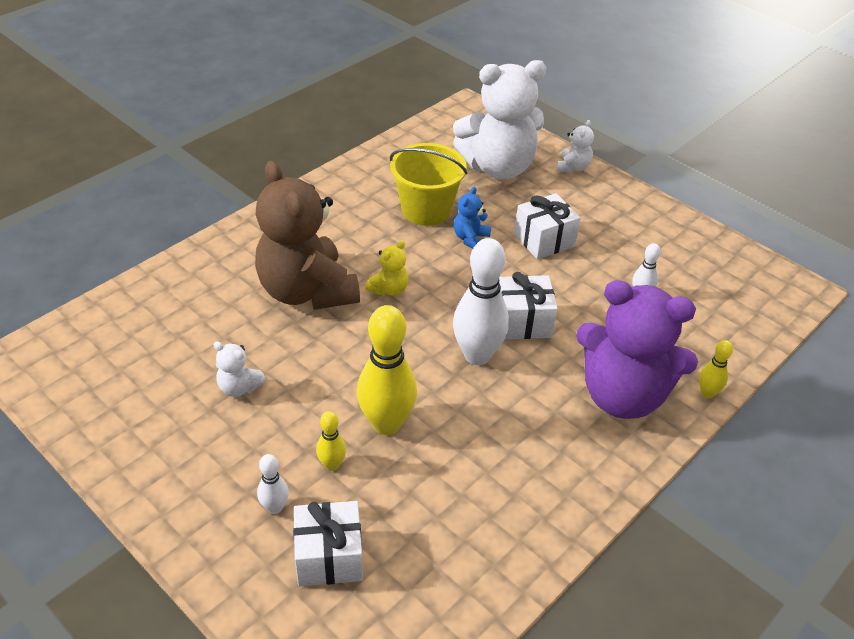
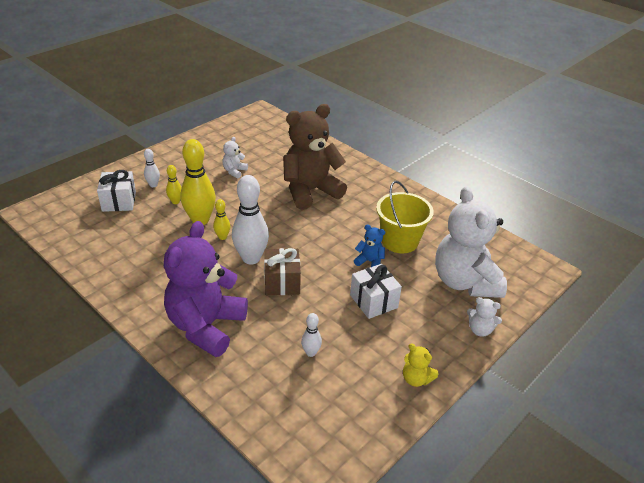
camera: 90 degrees right, 5 degrees down
(389, 289) = (313, 222): yellow teddy bear -> yellow teddy bear (416, 379)
(523, 321) = (282, 282): white gift -> brown gift
(707, 393) = (201, 377): yellow bowling pin -> yellow bowling pin (222, 237)

